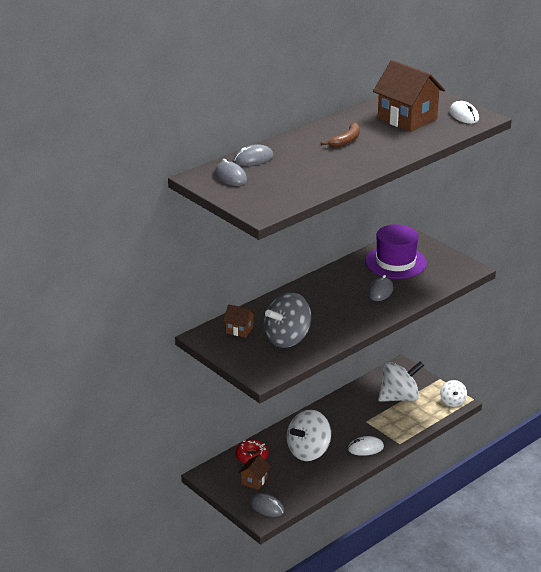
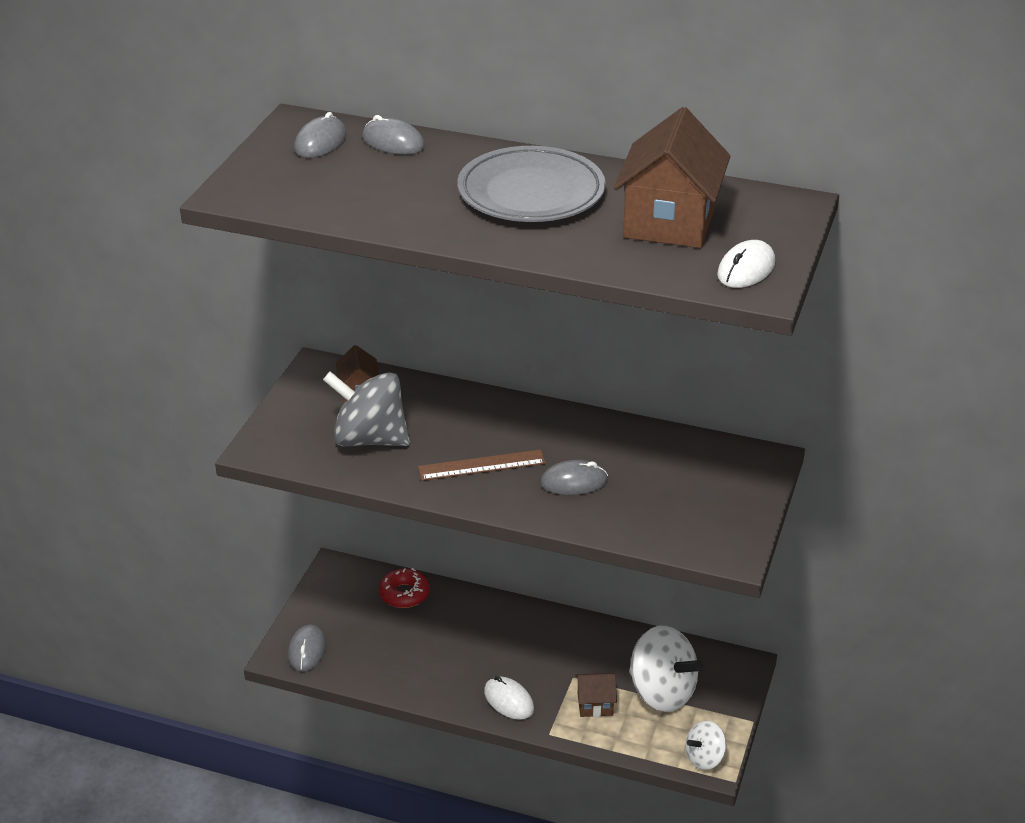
camera: 60 degrees right, 5 degrees up
(254, 481) = (353, 617): brown house -> brown house (595, 704)
(308, 451) = (456, 645): white spinning top -> none
(342, 312) = (481, 465): none -> brown ruler
(346, 140) = (531, 193): brown banana -> grey plate
(395, 262) = (673, 470): purple hat -> none

